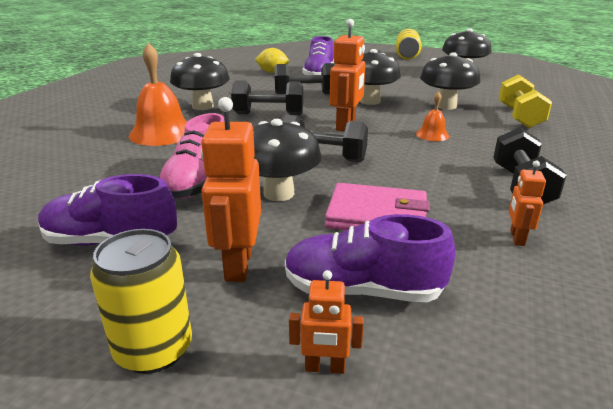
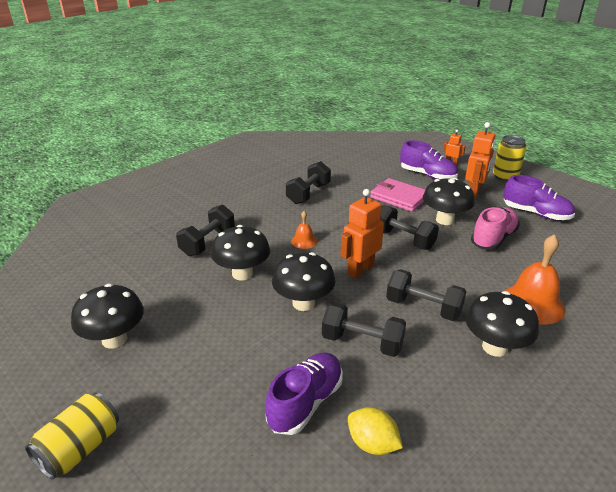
camera: 155 degrees left, 5 degrees up
(516, 238) = (348, 176): orange robot -> none
(519, 117) = (208, 242): yellow dumbbell -> black dumbbell

